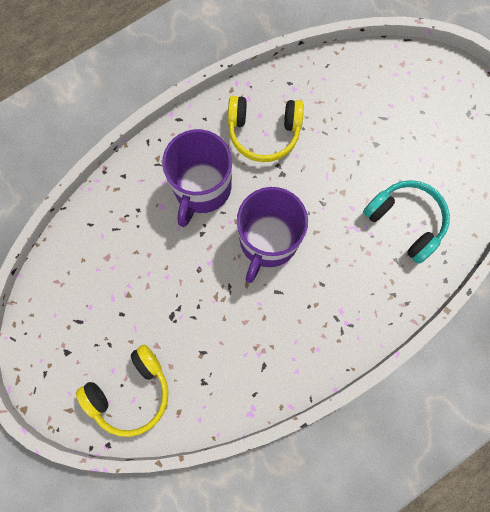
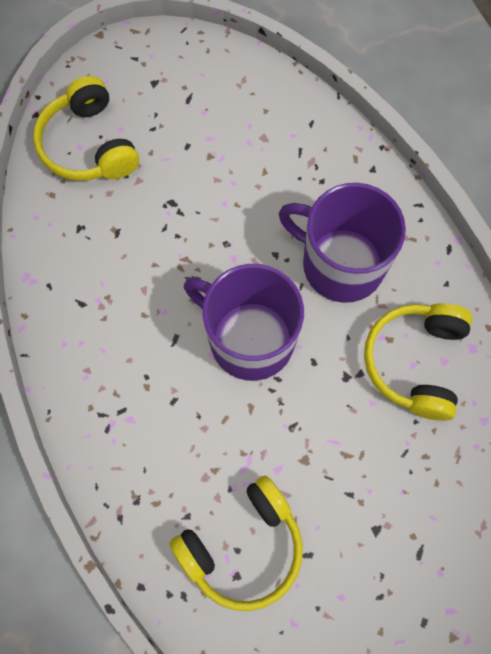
camera: 100 degrees right, 5 degrees down
(405, 221) = (243, 547): turquoise headphones -> yellow headphones

